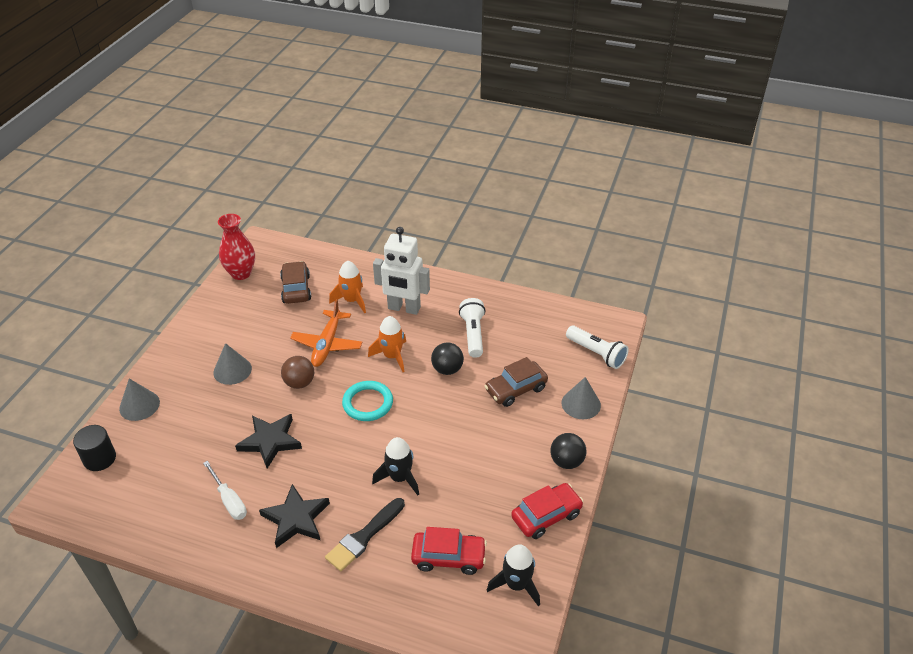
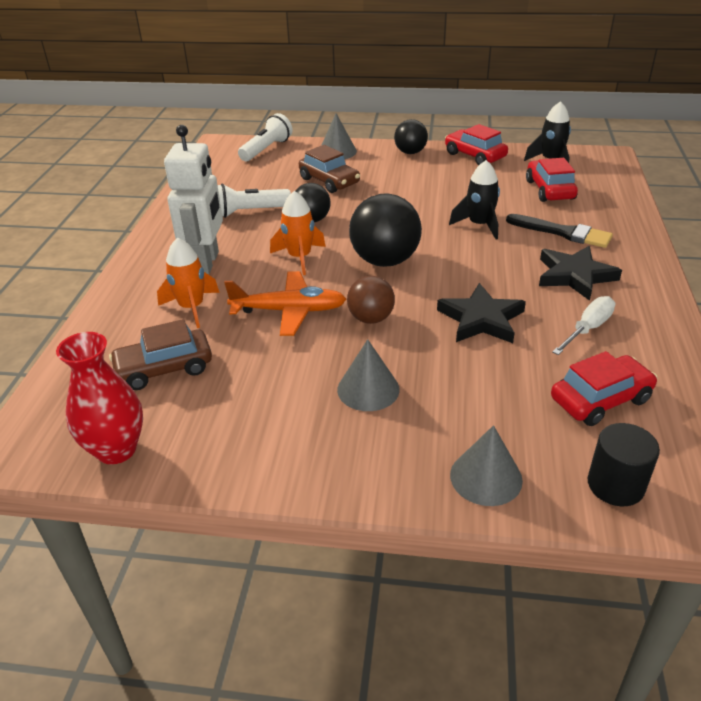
camera: 100 degrees left, 5 degrees down
(161, 478) = (600, 399): none -> red car
(368, 403) = (385, 261): turquoise ring -> black ball

